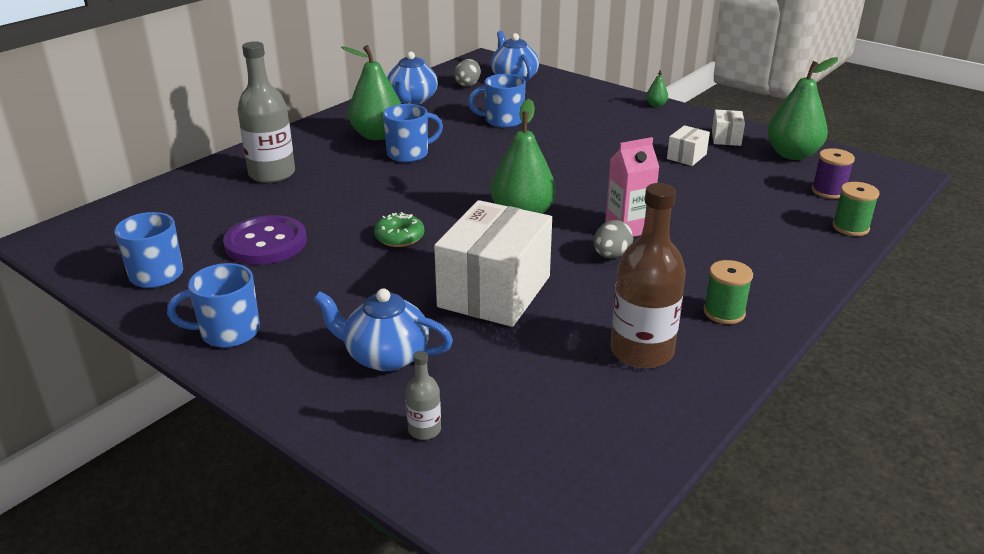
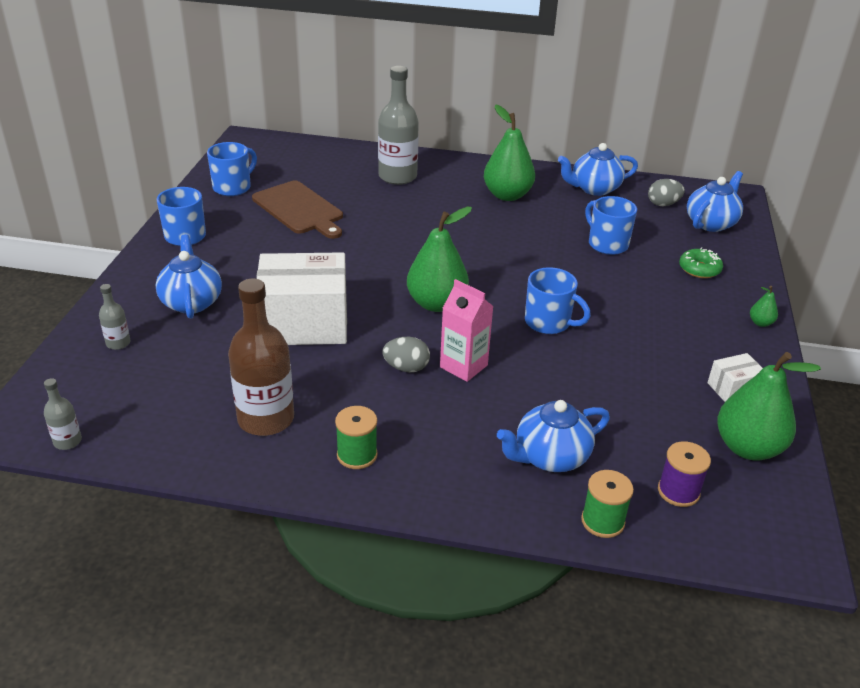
camera: 60 degrees right, 5 degrees up
(266, 243) = (299, 209): purple button -> brown cutting board
(399, 237) = (351, 258): green donut -> green donut (699, 269)
(409, 154) = (490, 219): blue mug -> blue mug (549, 322)
(601, 506) = (67, 441): none -> grey bottle
(686, 156) = (654, 370): white box -> none
(769, 226) = (550, 457): none -> blue teapot

